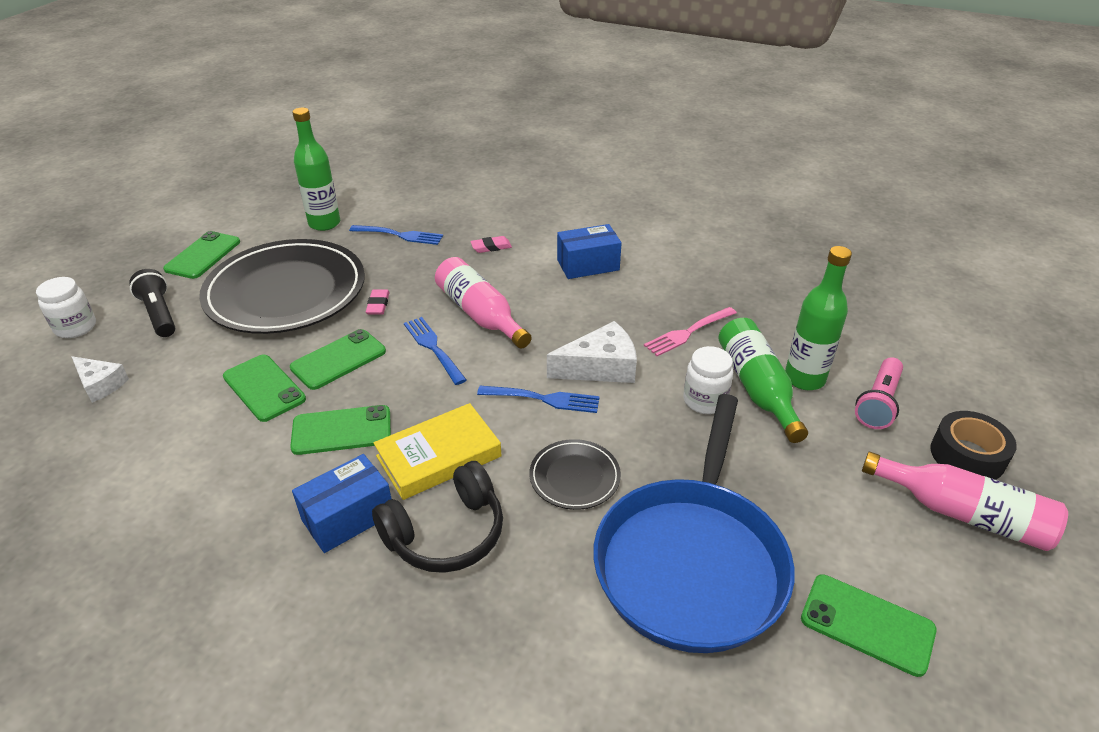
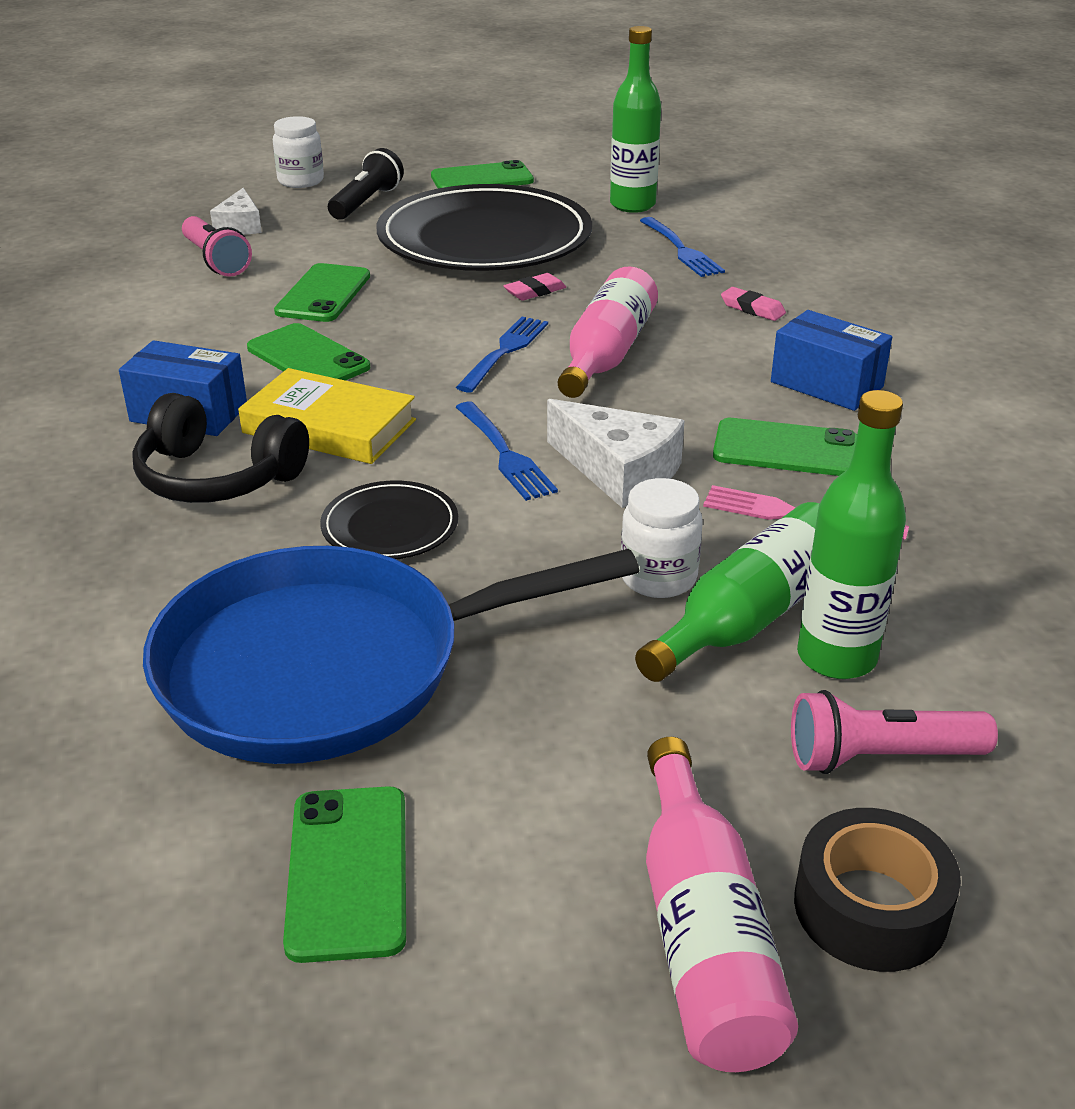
camera: 55 degrees right, 5 degrees down
(139, 418) = (216, 261): none -> pink flashlight
(338, 359) = (414, 310): green phone -> green phone (786, 449)

